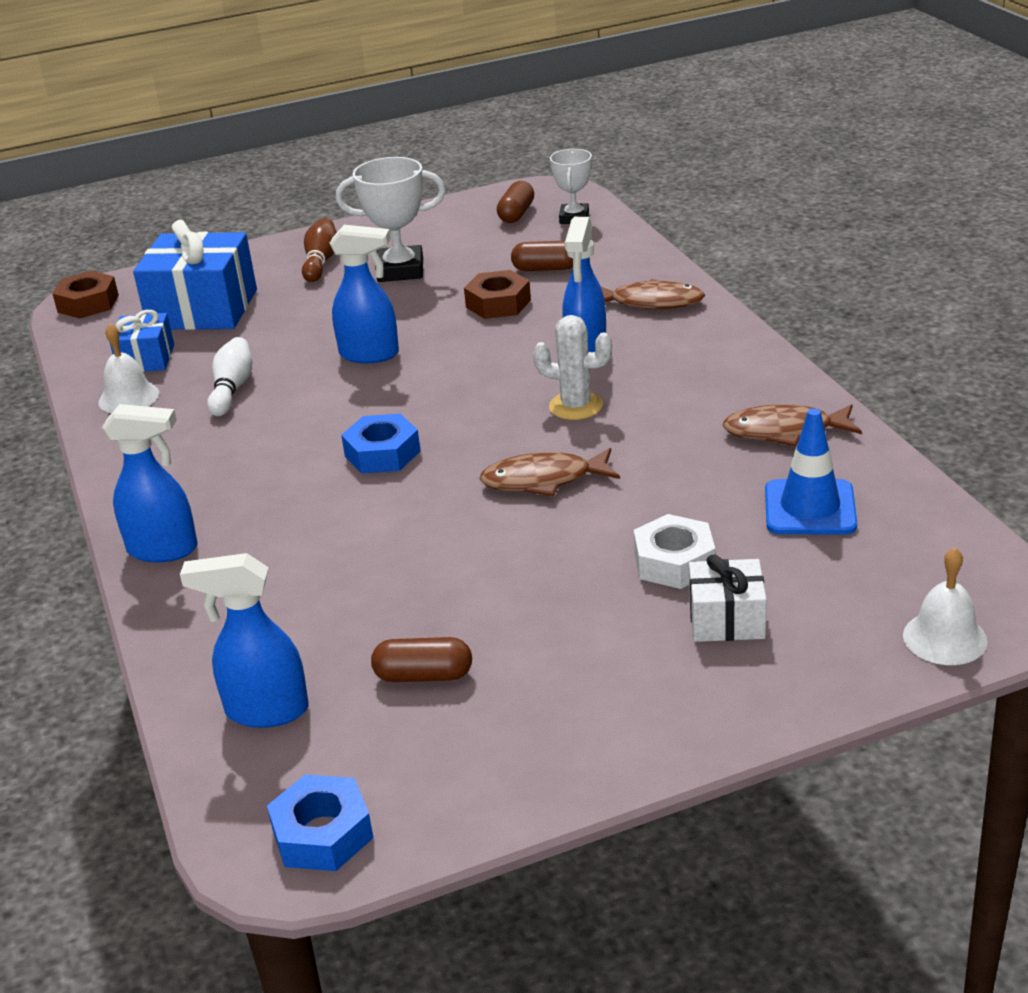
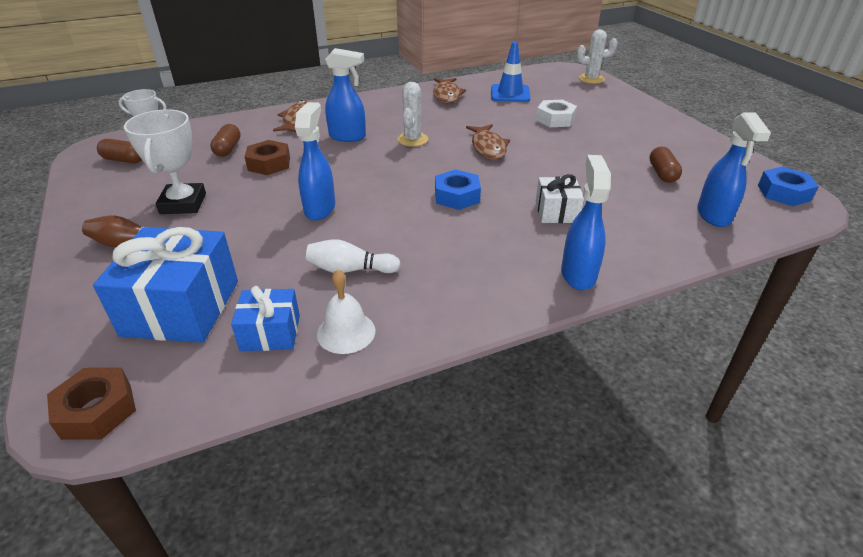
camera: 95 degrees left, 5 degrees up
(726, 619) = (593, 111): white gift -> white gift (556, 212)
(944, 638) = (591, 79): white bell -> white cactus

